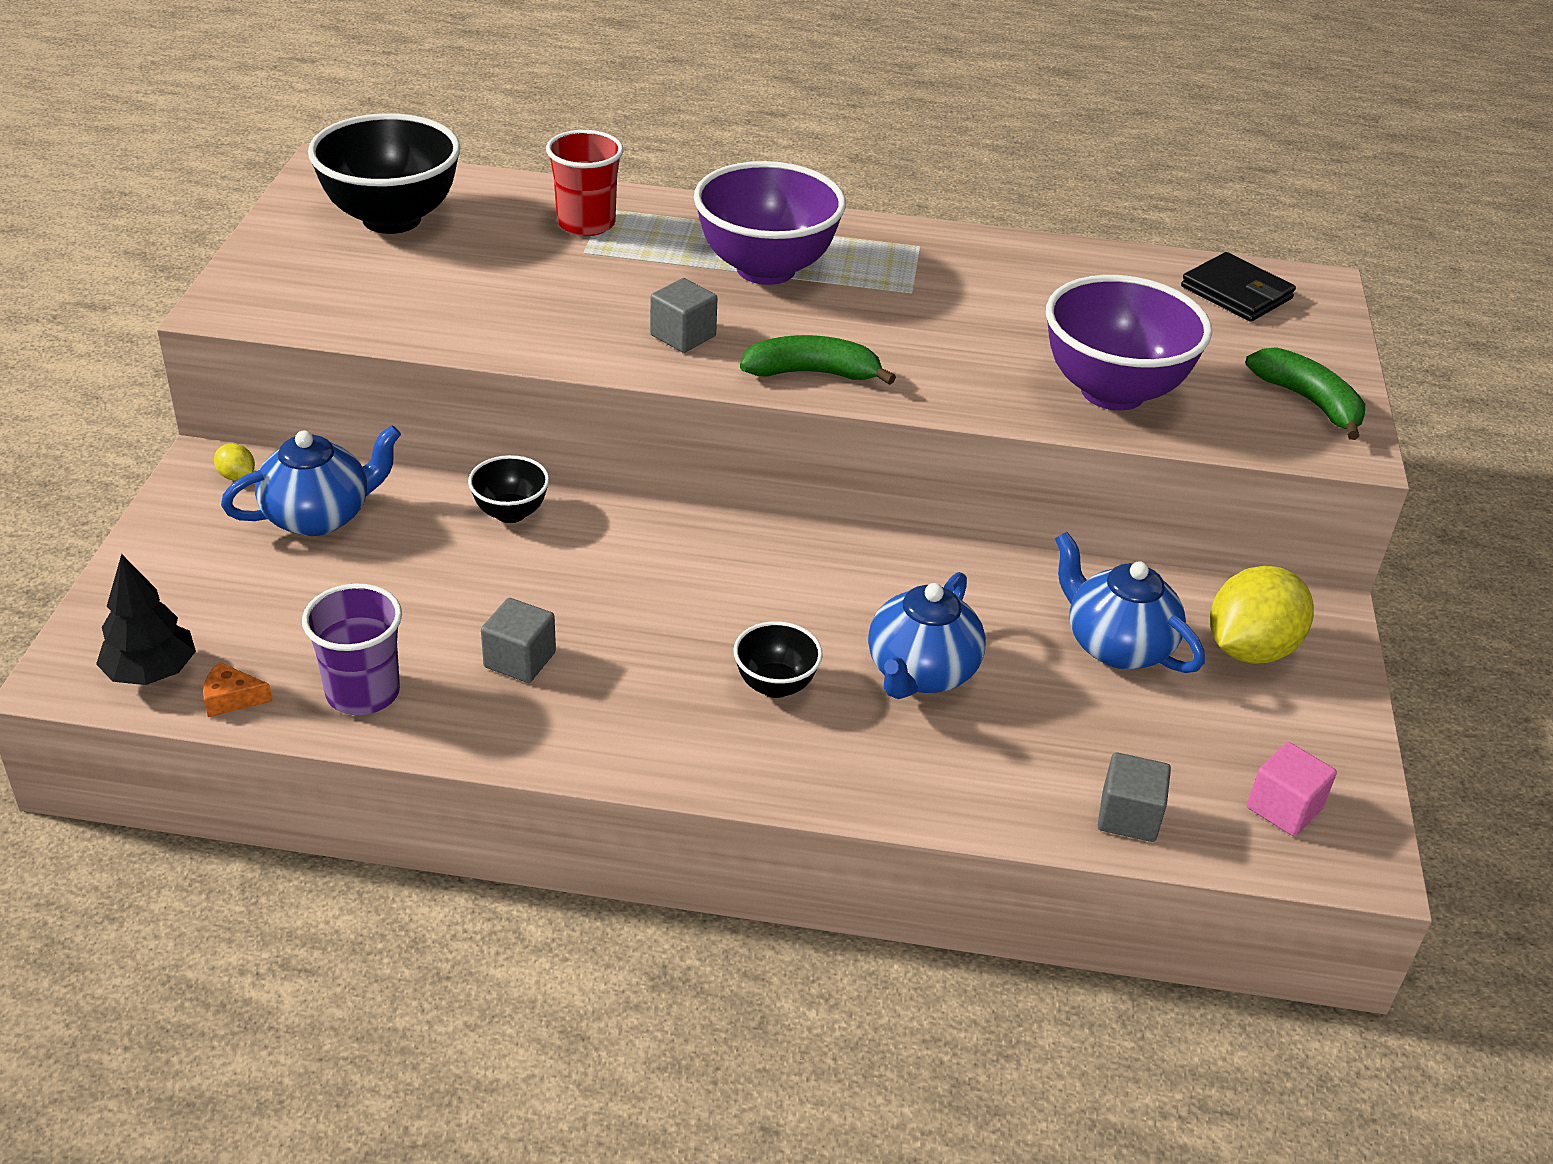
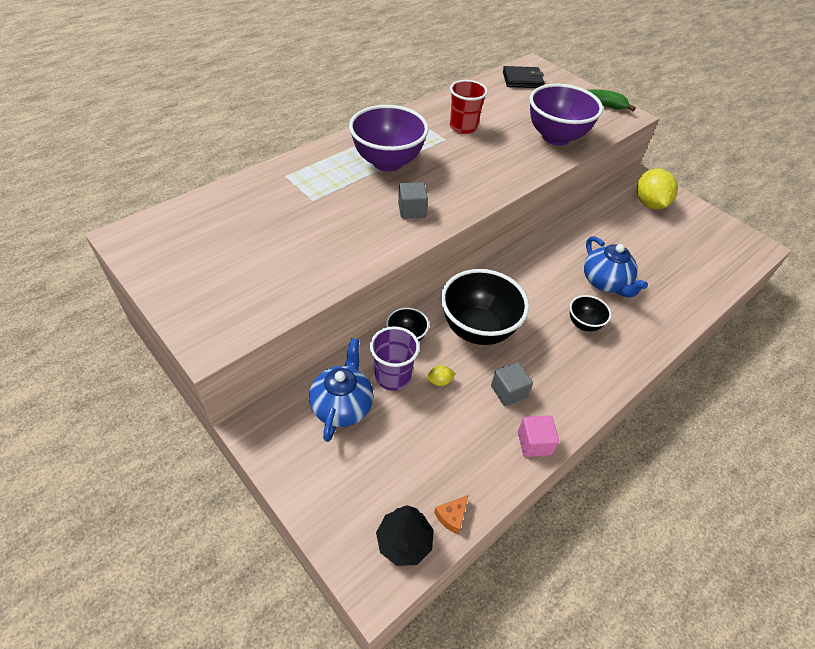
camera: 50 degrees left, 10 degrees up
(237, 476) = (277, 421): yellow lemon -> yellow lemon (439, 381)
(363, 693) = (488, 460): purple cup -> purple cup (393, 376)
(391, 219) = (205, 241): black bowl -> black bowl (478, 330)
(586, 224) = (291, 187): red cup -> red cup (463, 127)
(812, 373) = (475, 193): green banana -> none
(1117, 646) = (626, 229): blue teapot -> none
(1128, 816) = (711, 281): grey cube -> none
(1284, 808) = (728, 246): pink cube -> pink cube (534, 443)

